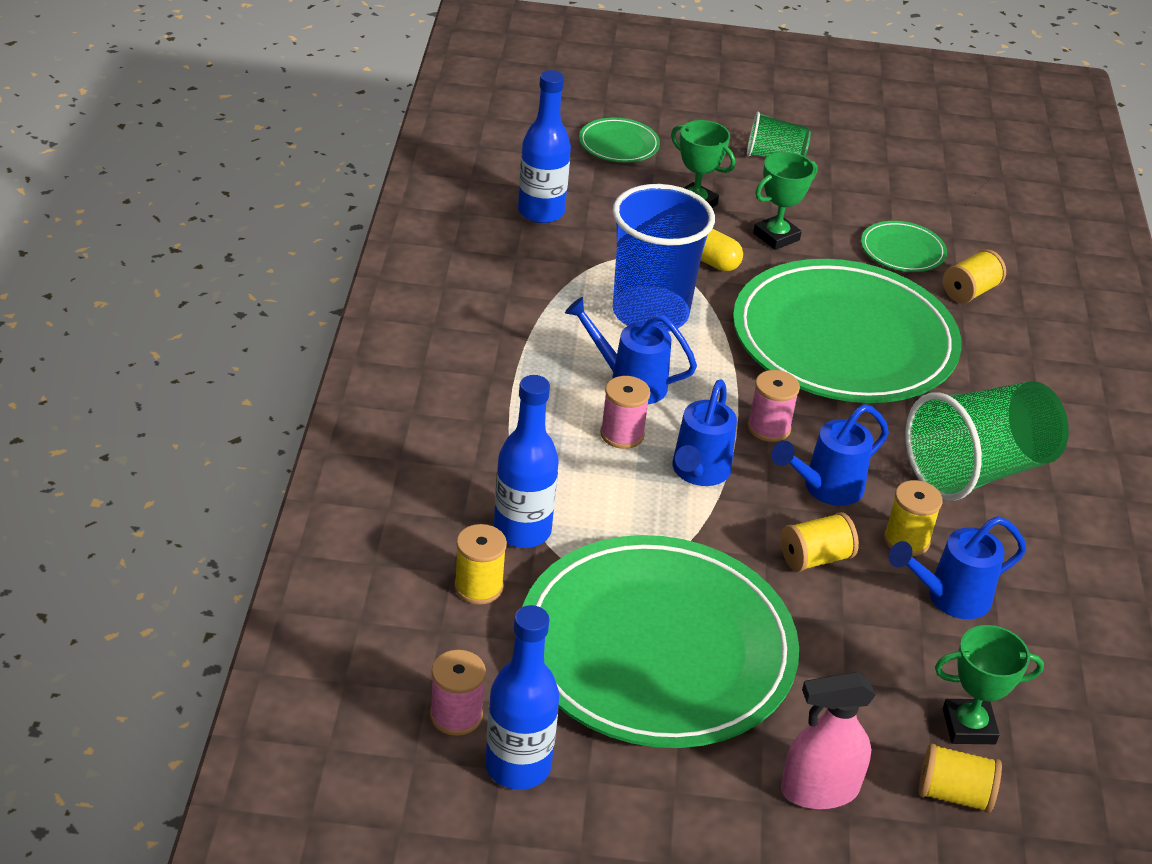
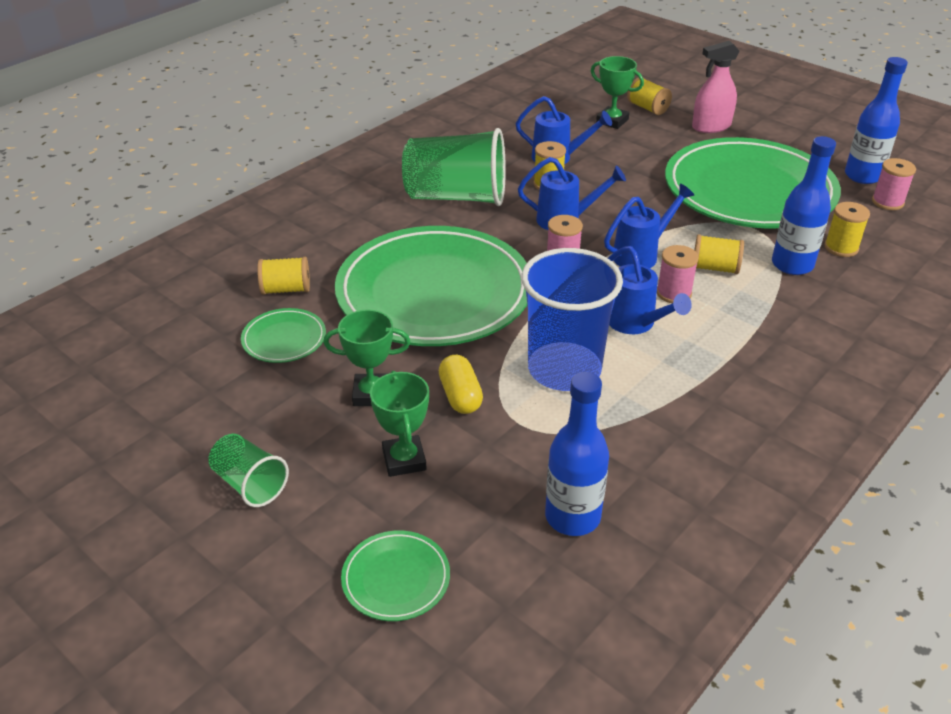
camera: 140 degrees left, 0 degrees up
(815, 558) = (613, 194): yellow spool -> yellow spool (715, 268)
(819, 790) = (711, 127): pink spray bottle -> pink spray bottle turned 135 degrees clockwise

